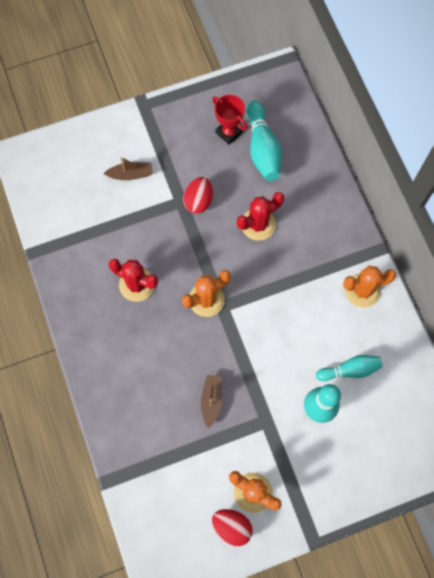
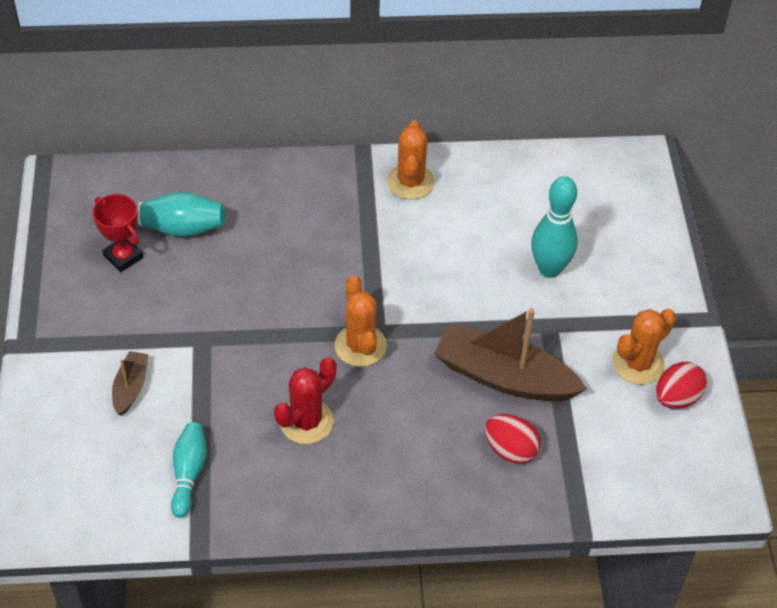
camera: 75 degrees left, 20 degrees down
(198, 201) = (211, 317): red egg -> red egg (510, 450)
(211, 400) = (504, 377): brown boat -> brown boat, size x2.05
(229, 132) = (123, 257): red trophy -> red trophy turned 75 degrees clockwise
(258, 224) = (275, 261): red cactus -> none
(350, 370) = (509, 223): turquoise bowling pin -> turquoise bowling pin (189, 473)

